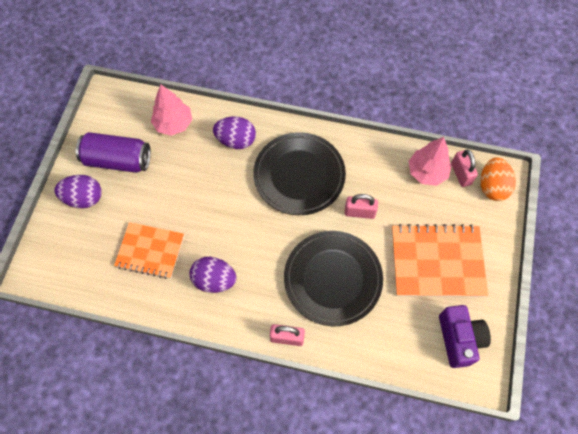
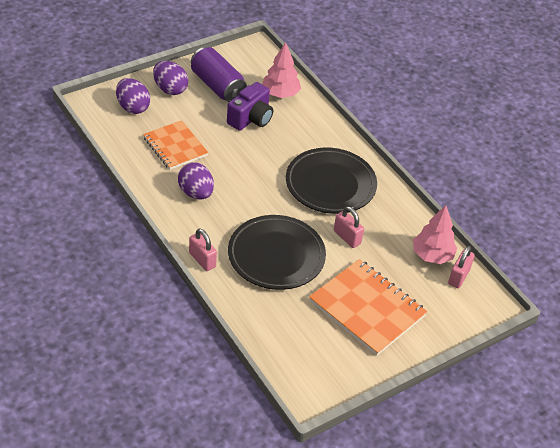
camera: 40 degrees right, 20 degrees down
(236, 140) = (311, 133): purple egg -> purple egg (132, 107)
(459, 339) = (322, 362): purple camera -> purple camera (251, 118)
(492, 186) = (474, 303): orange egg -> none

